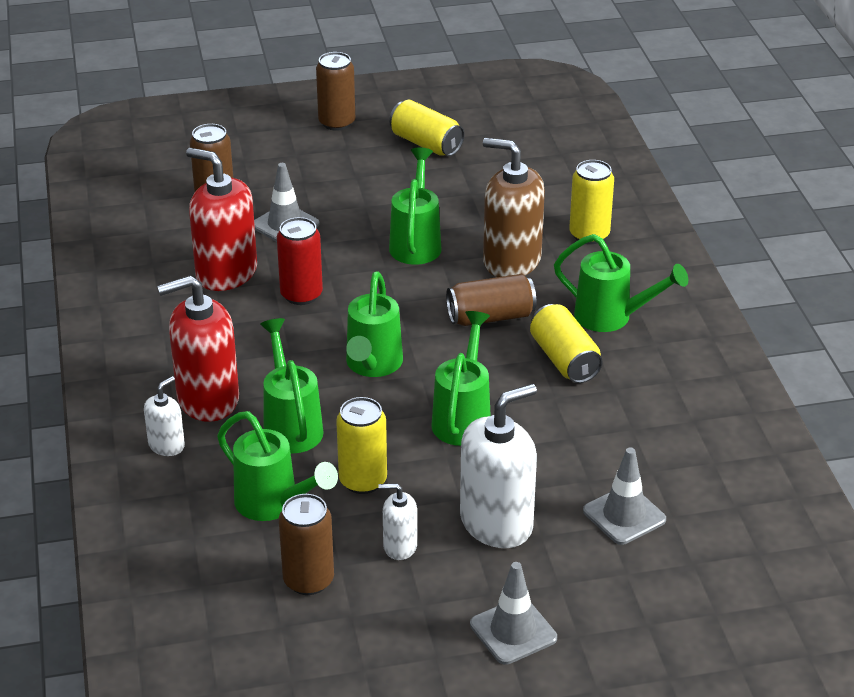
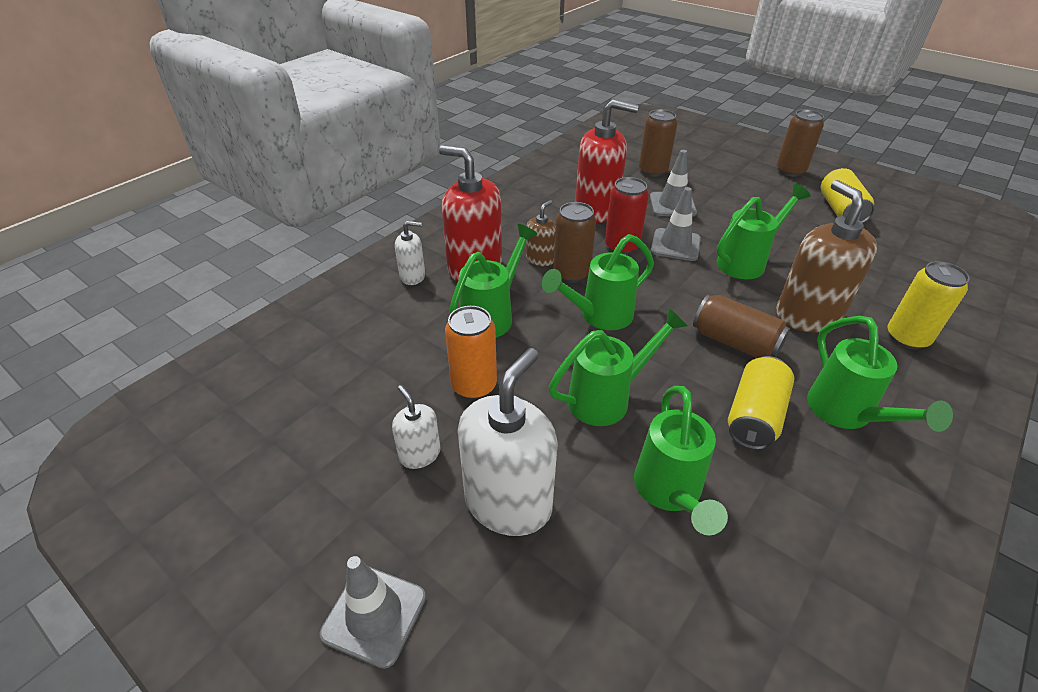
camera: 50 degrees right, 5 degrees up
(226, 273) = (597, 210): red soap dispenser -> red soap dispenser turned 105 degrees clockwise
(252, 353) = (540, 259): none -> brown soap dispenser
(274, 505) = (402, 356): green watering can -> green watering can (670, 493)
(308, 580) = (334, 423): brown can -> brown can (571, 273)
(363, 481) = (474, 385): yellow can -> orange can
(496, 523) = (508, 502): white soap dispenser -> white soap dispenser turned 75 degrees counterclockwise
(624, 515) = (620, 604): grey traffic cone -> grey traffic cone (675, 245)

